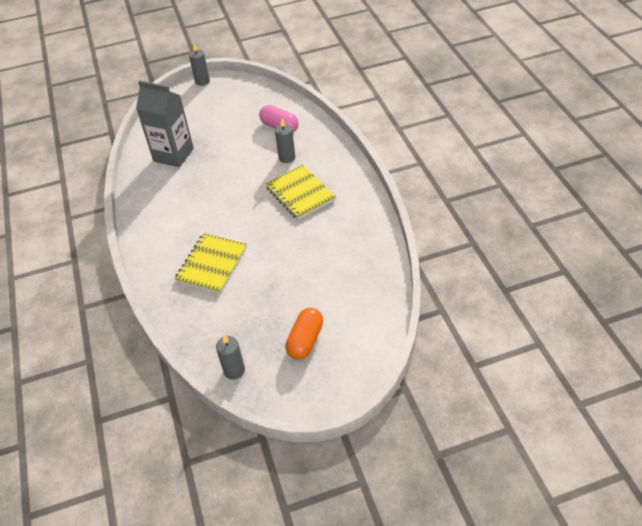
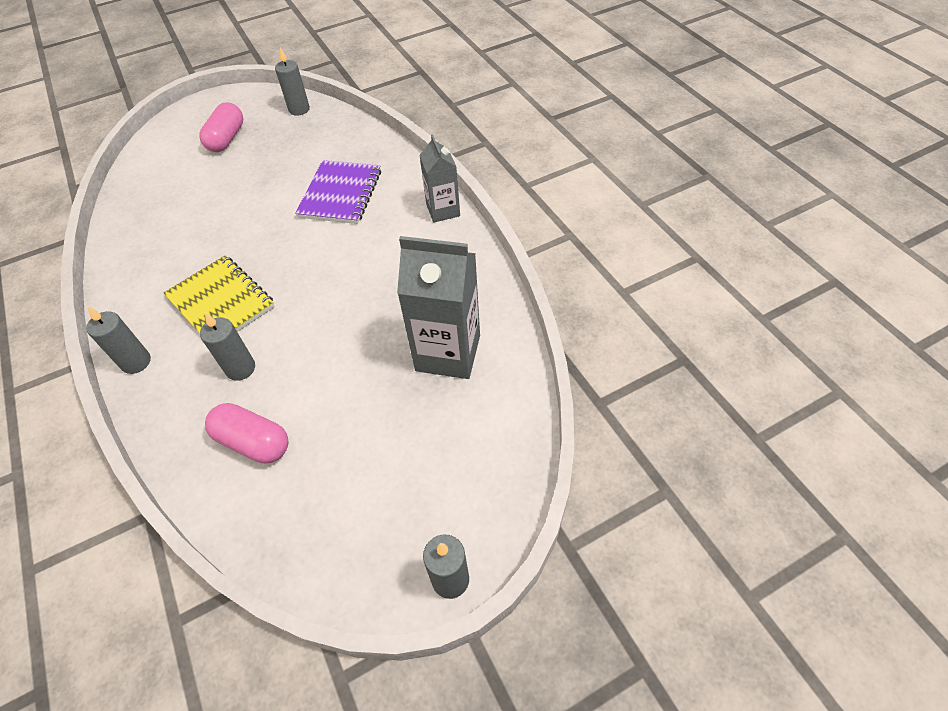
camera: 170 degrees right, 5 degrees up
(142, 241) = (443, 210): none -> grey carton
(212, 264) = (341, 194): yellow notebook -> purple notebook
(305, 340) = (227, 139): orange capsule -> pink capsule
(347, 166) = (136, 362): none -> grey candle

